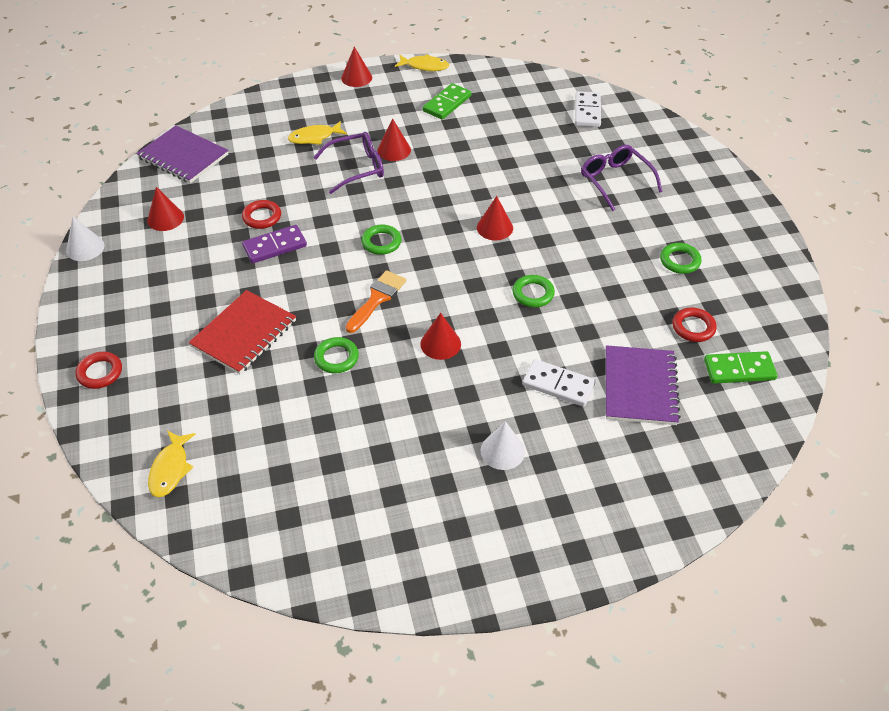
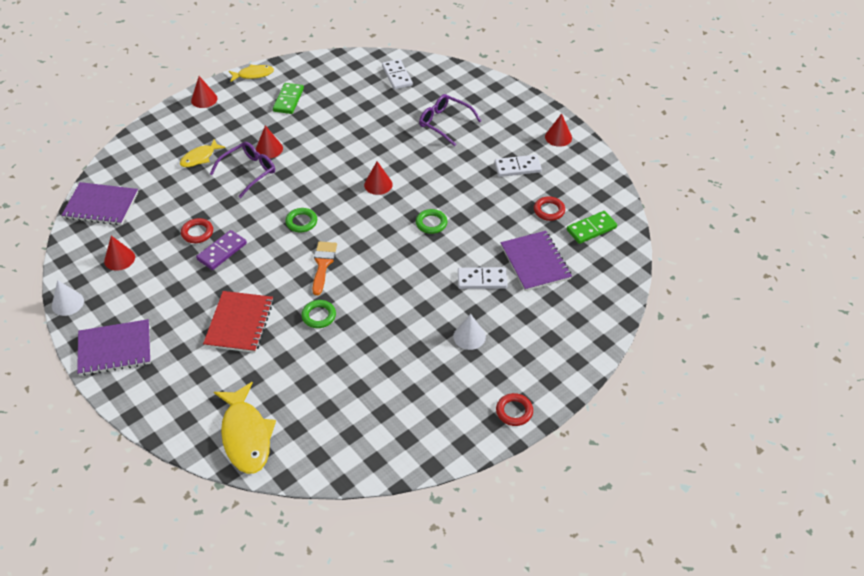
camera: 25 degrees left, 0 degrees up
(98, 314) = (115, 349): none -> purple notebook
(100, 373) = (146, 390): red ring -> red ring (514, 411)
(170, 469) = (246, 435): yellow fish -> yellow fish, size x1.75
(440, 344) = (387, 280): red cone -> red cone (558, 137)
(679, 261) = (517, 167): green ring -> white domino

